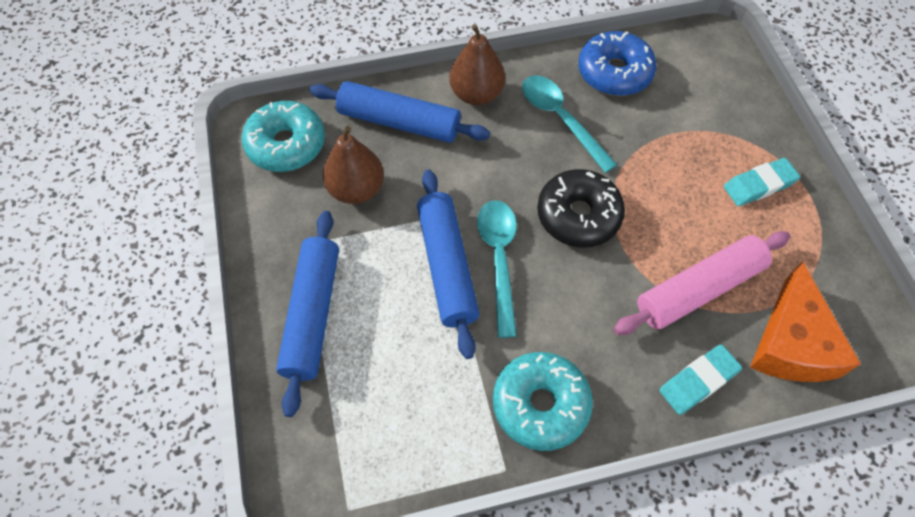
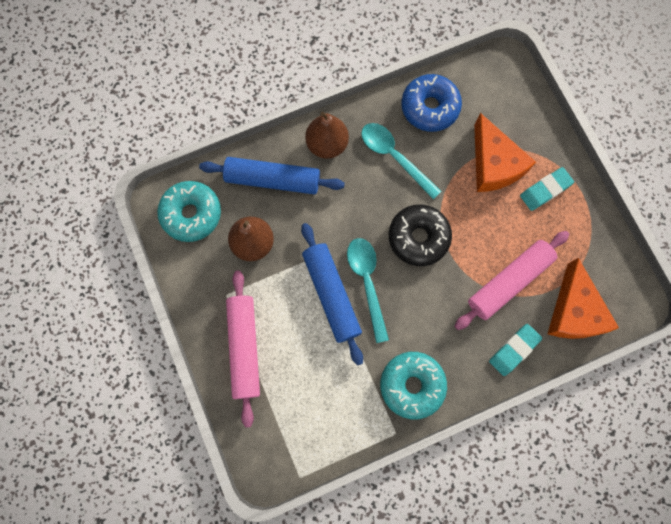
camera: 10 degrees left, 15 degrees up
(312, 314) = (244, 348): blue rolling pin -> pink rolling pin
(691, 146) = (493, 164): none -> orange cheese

